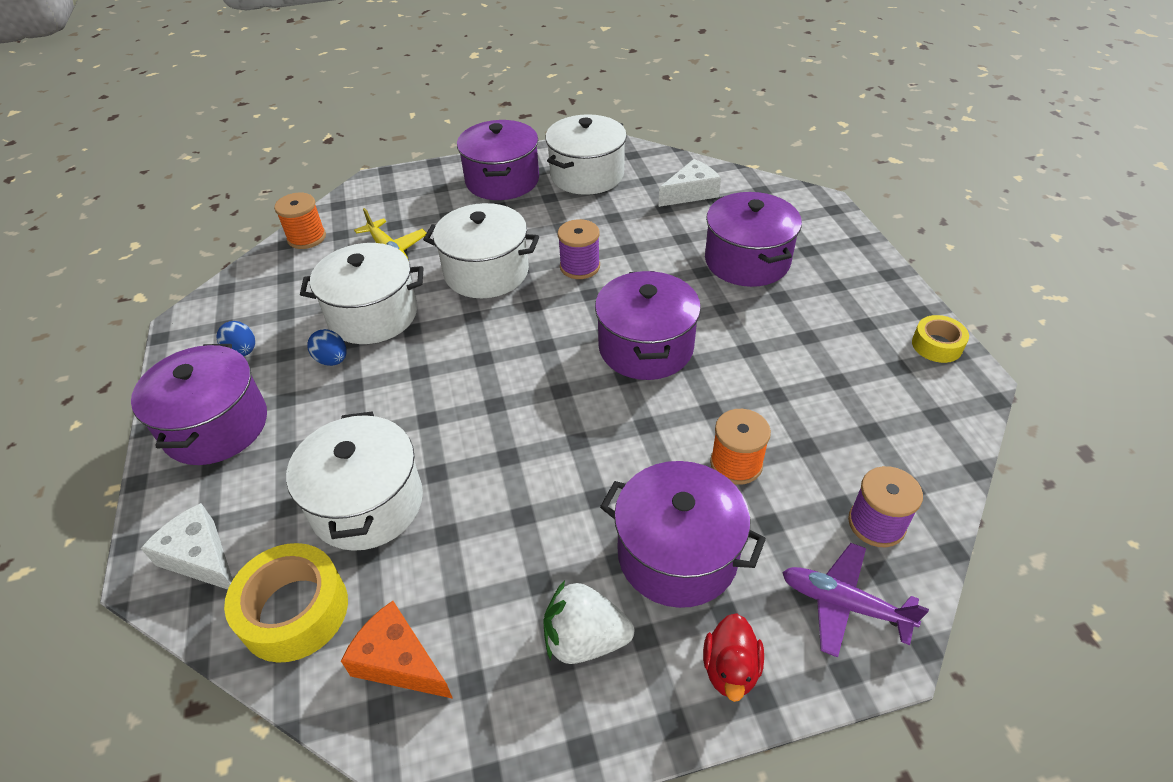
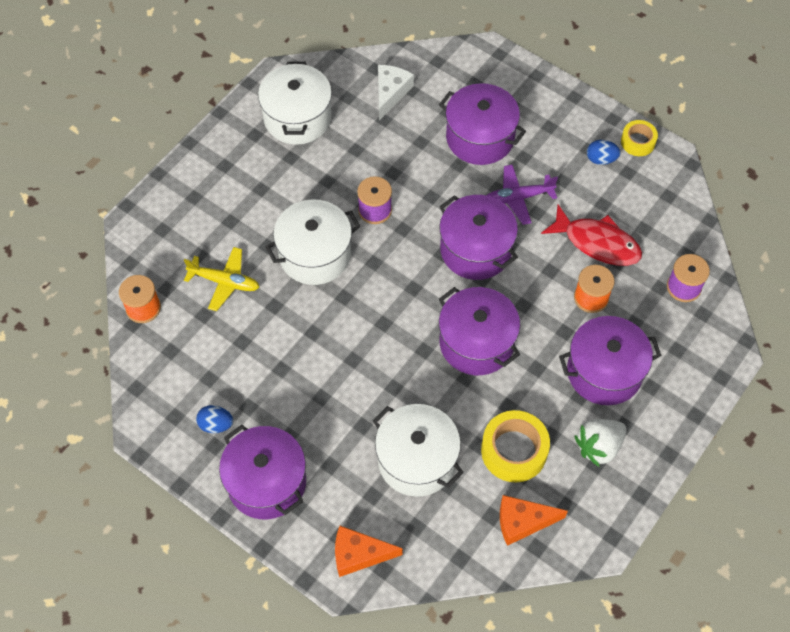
camera: 40 degrees left, 15 degrees up
(200, 557) = (359, 554): white cheese -> orange cheese
(294, 611) = (444, 540): yellow tape -> yellow tape (514, 451)
(332, 360) = (286, 389): blue egg -> blue egg (601, 159)
(373, 315) = (274, 339): white pot -> none
(502, 180) = (237, 161): purple pot -> purple pot (476, 342)
(730, 669) = (673, 412): red duck -> none
(796, 413) = (597, 243): none -> red fish
(843, 604) = (698, 343): purple plane -> purple plane (518, 198)

